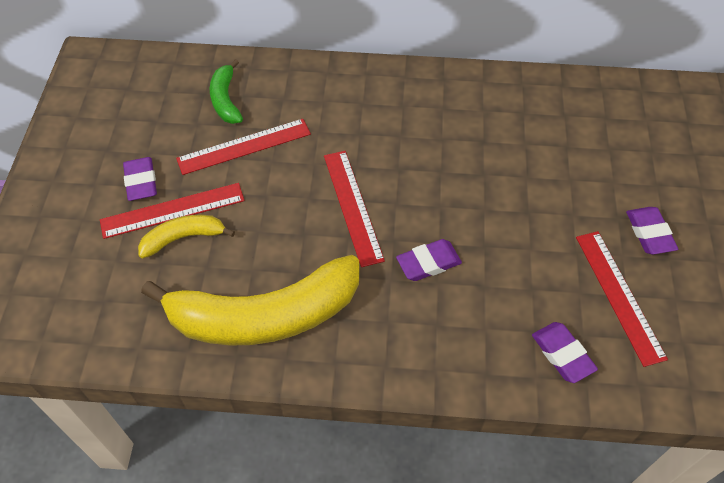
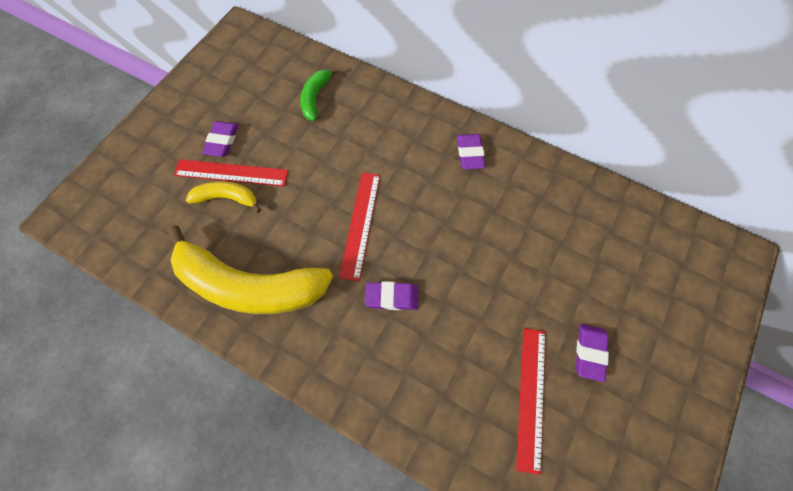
camera: 25 degrees right, 10 degrees up
(244, 146) = (308, 141): red ruler -> none
(562, 354) = (454, 426): purple eraser -> purple eraser (470, 153)

